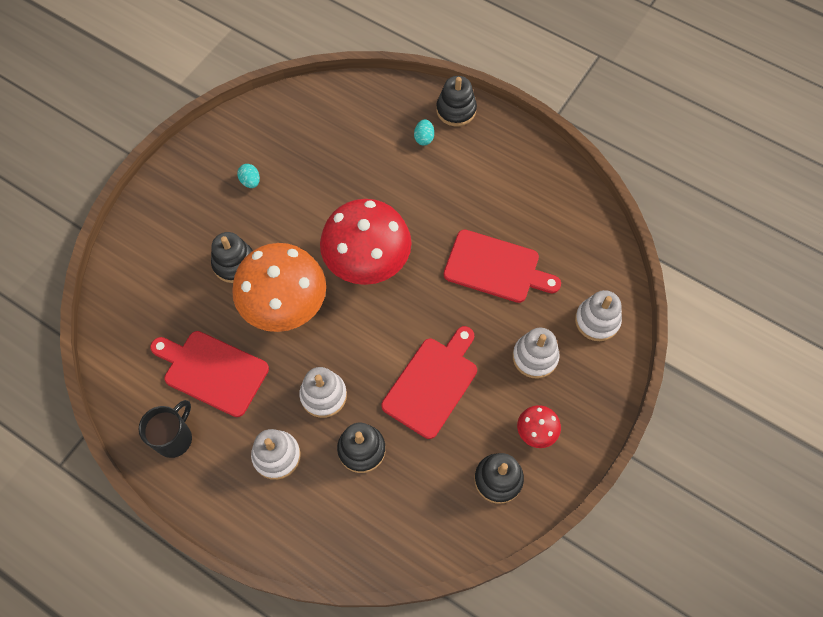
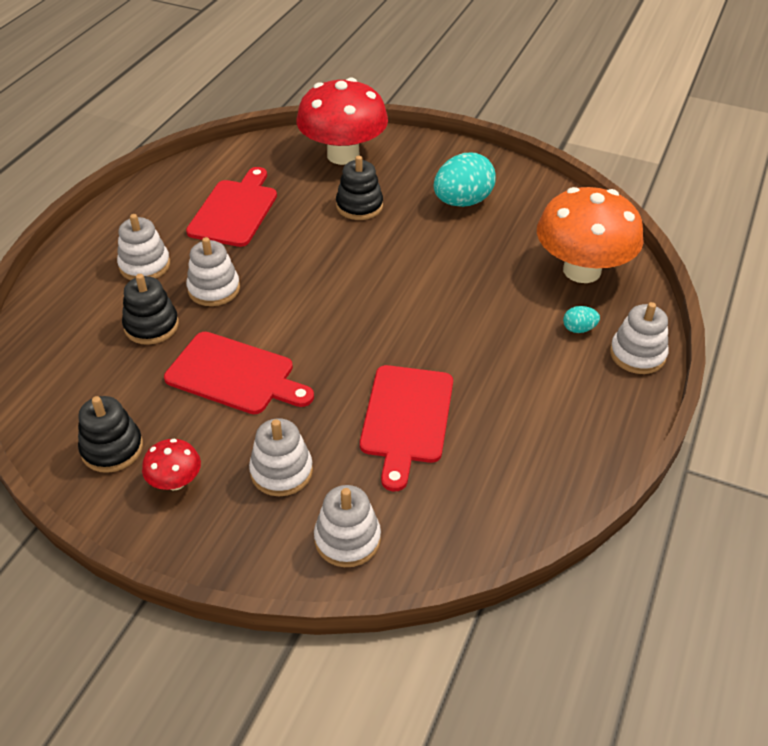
camera: 80 degrees right, 20 degrees down
(175, 438) = (163, 199): black mug -> none
(250, 181) = (462, 202): turquoise egg -> turquoise egg, size x2.20
(285, 305) = (317, 247): orange mushroom -> orange mushroom (582, 270)
(367, 261) = (386, 301): red mushroom -> red mushroom (343, 155)
(456, 110) = (637, 354): black stacking toy -> white stacking toy

